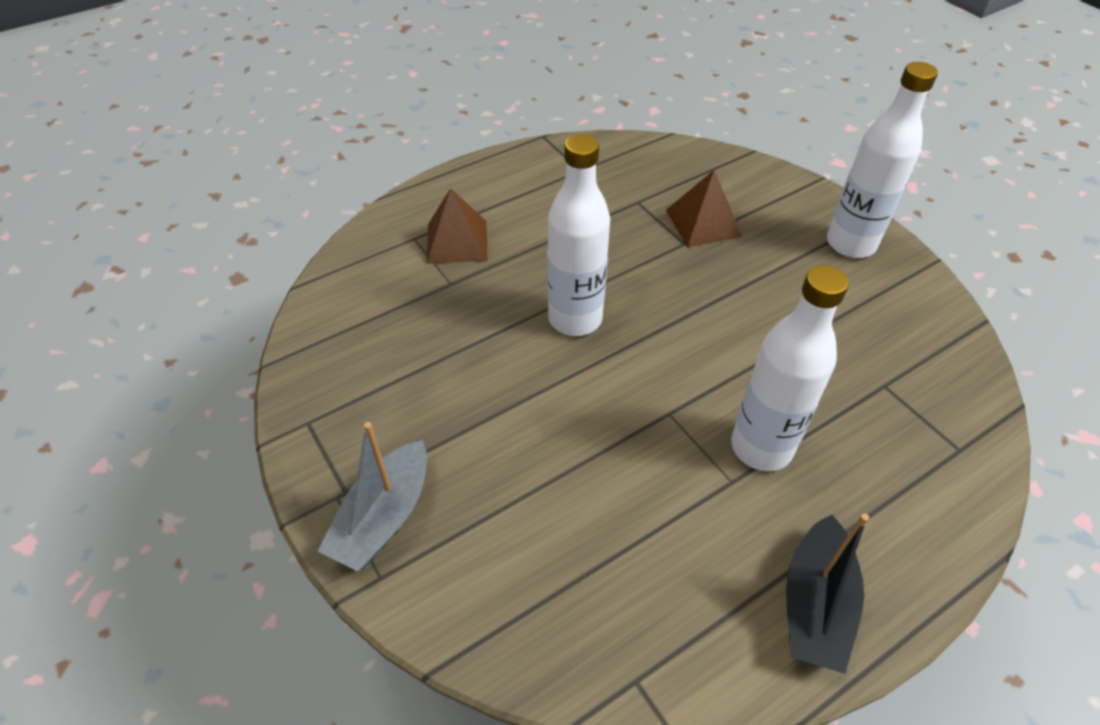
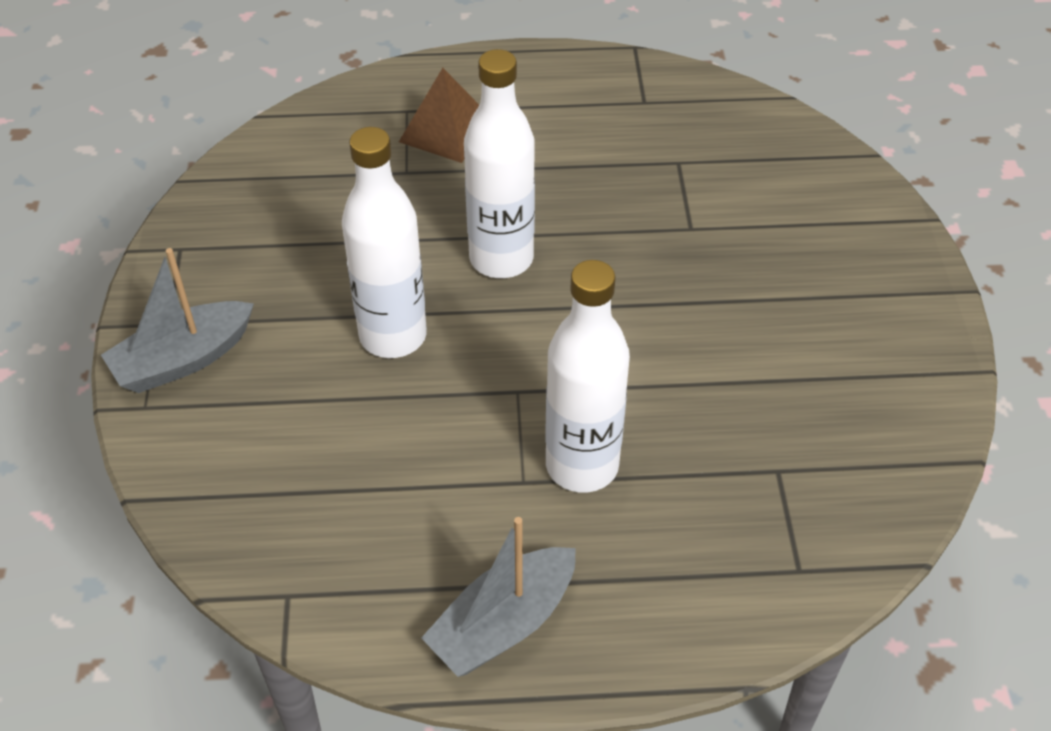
camera: 30 degrees right, 0 degrees up
(703, 223) = (733, 214): brown pyramid -> none
(815, 605) = (503, 624): black boat -> grey boat
(850, 244) = (891, 308): white bottle -> white bottle (393, 336)

